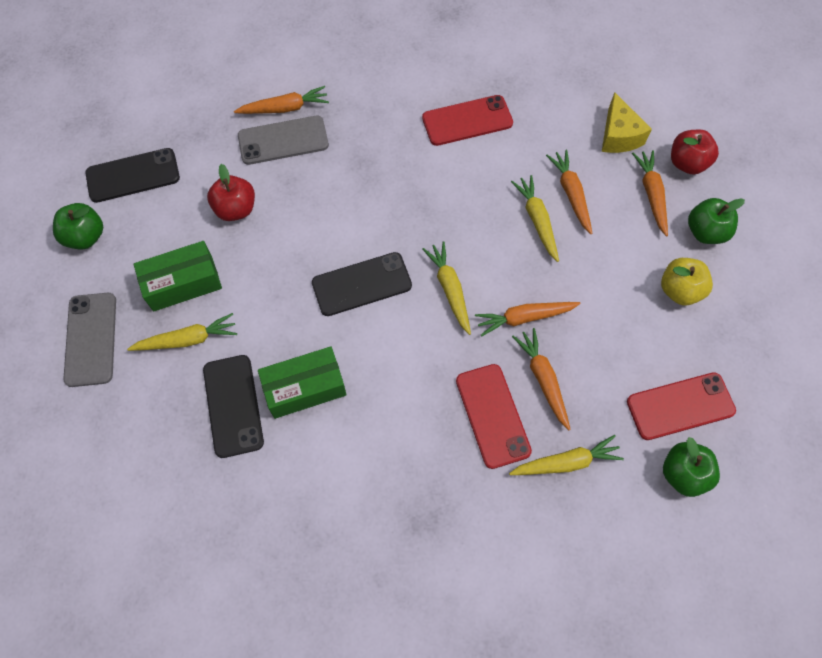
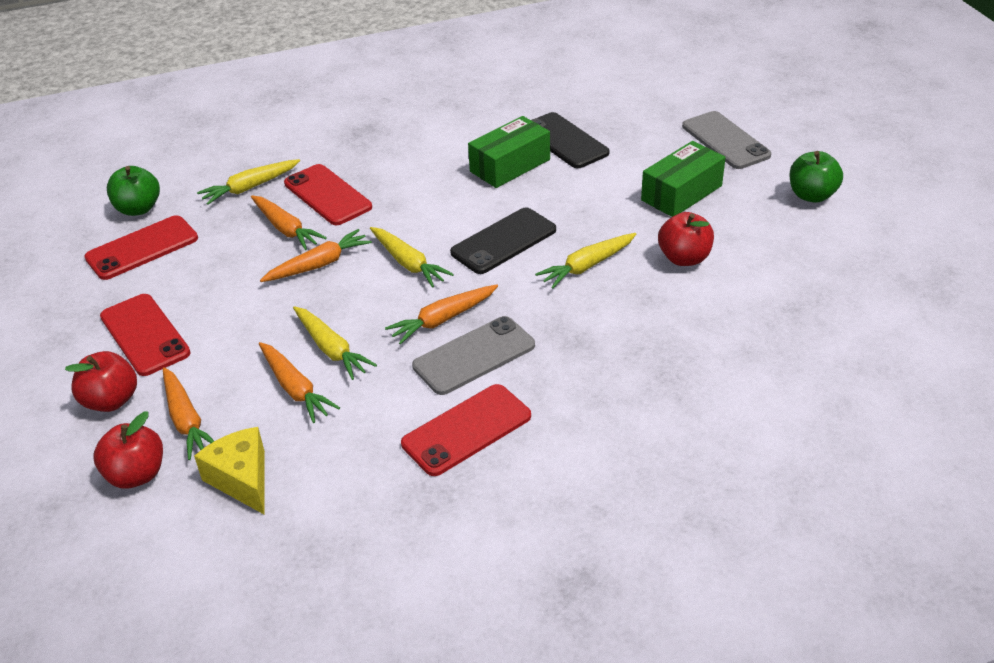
camera: 160 degrees right, 25 degrees down
(133, 175) = (823, 251): black phone -> none
(187, 339) = (640, 163): yellow carrot -> yellow carrot (587, 266)
(283, 140) = (688, 333): grey phone -> grey phone (474, 356)
(284, 108) = (717, 367): orange carrot -> orange carrot (443, 319)
(679, 290) = (145, 335): yellow apple -> red phone
(705, 232) = (111, 400): green apple -> red apple

